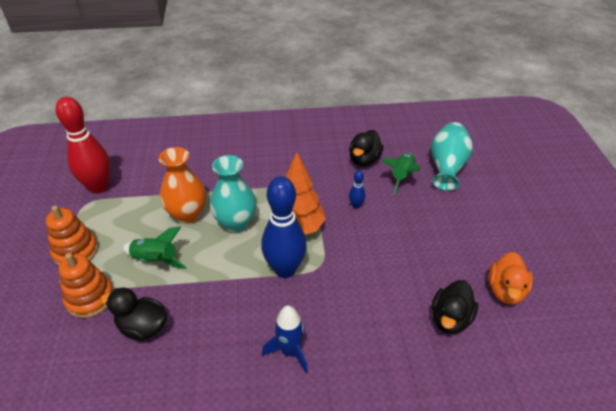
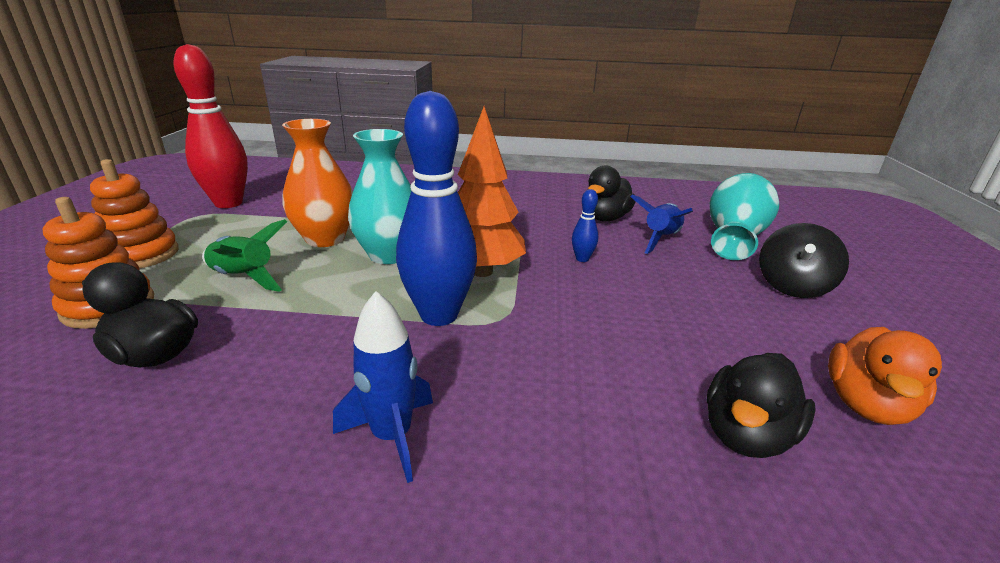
camera: 10 degrees right, 15 degrees down
(401, 177) = (660, 239): green rocket -> blue rocket
(479, 209) = (792, 286): none -> black spinning top

